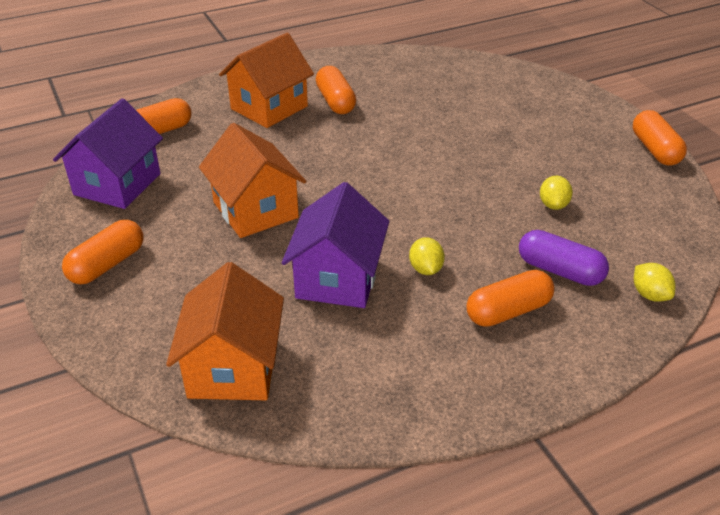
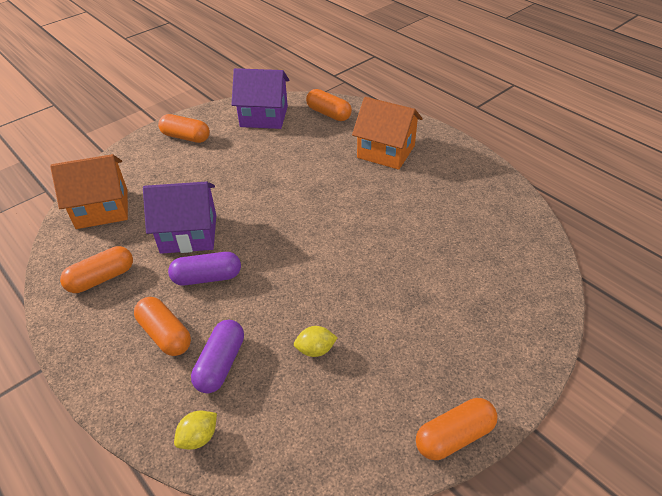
camera: 75 degrees right, 5 degrees up
(255, 210) = (254, 178): orange house -> none
(335, 101) = (414, 182): orange capsule -> orange capsule (101, 278)
(425, 269) = (207, 277): yellow lemon -> purple capsule

